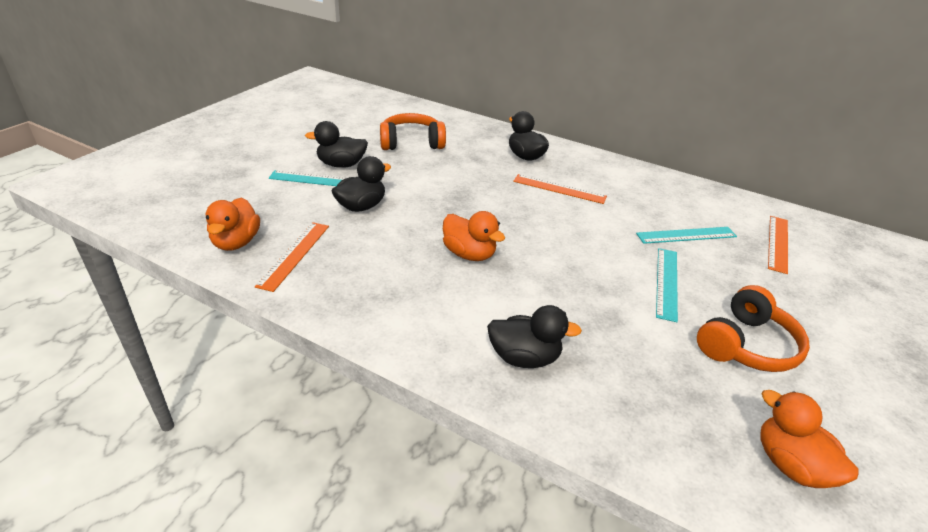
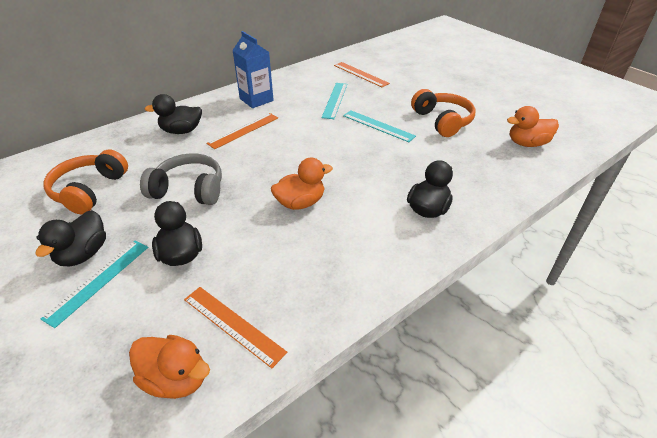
camera: 65 degrees left, 5 degrees up
(444, 186) = (189, 189): none -> grey headphones
(623, 181) = (256, 100): none -> blue carton

